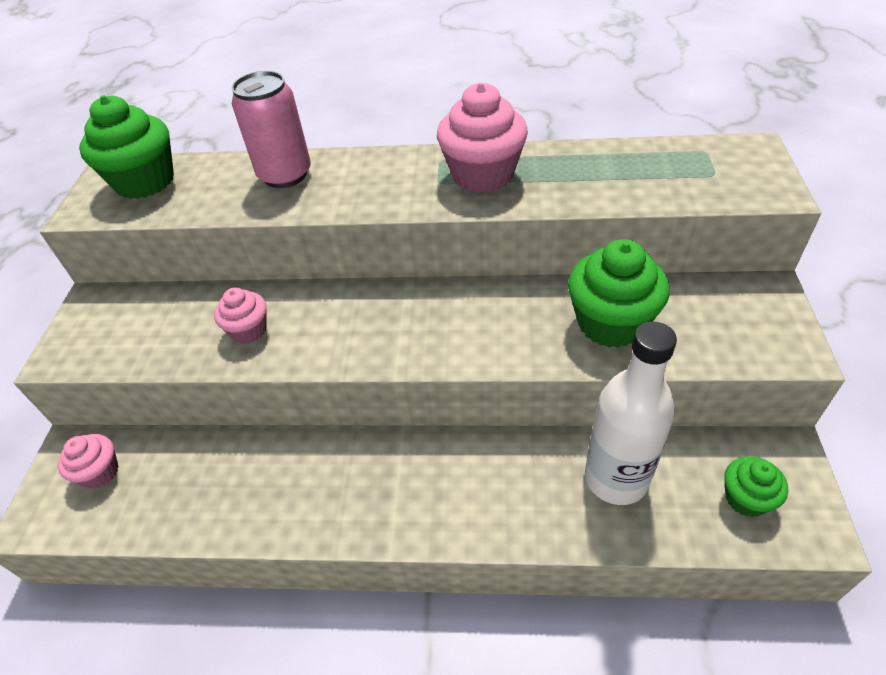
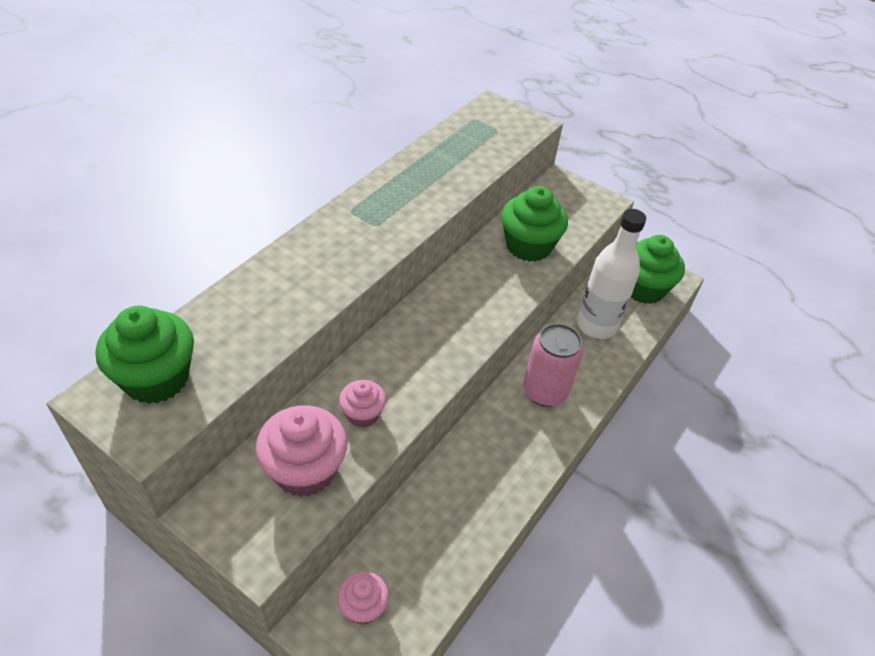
camera: 65 degrees left, 0 degrees up
(285, 175) = (265, 291): pink can -> pink can (545, 391)
(483, 175) = (392, 203): pink cupcake -> pink cupcake (305, 470)
(746, 498) = (643, 288): green cupcake -> green cupcake, size x1.77

